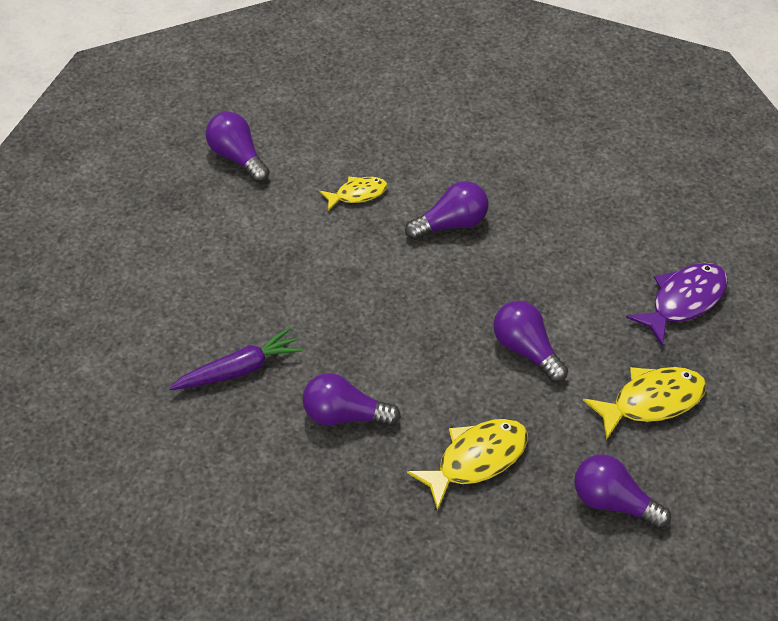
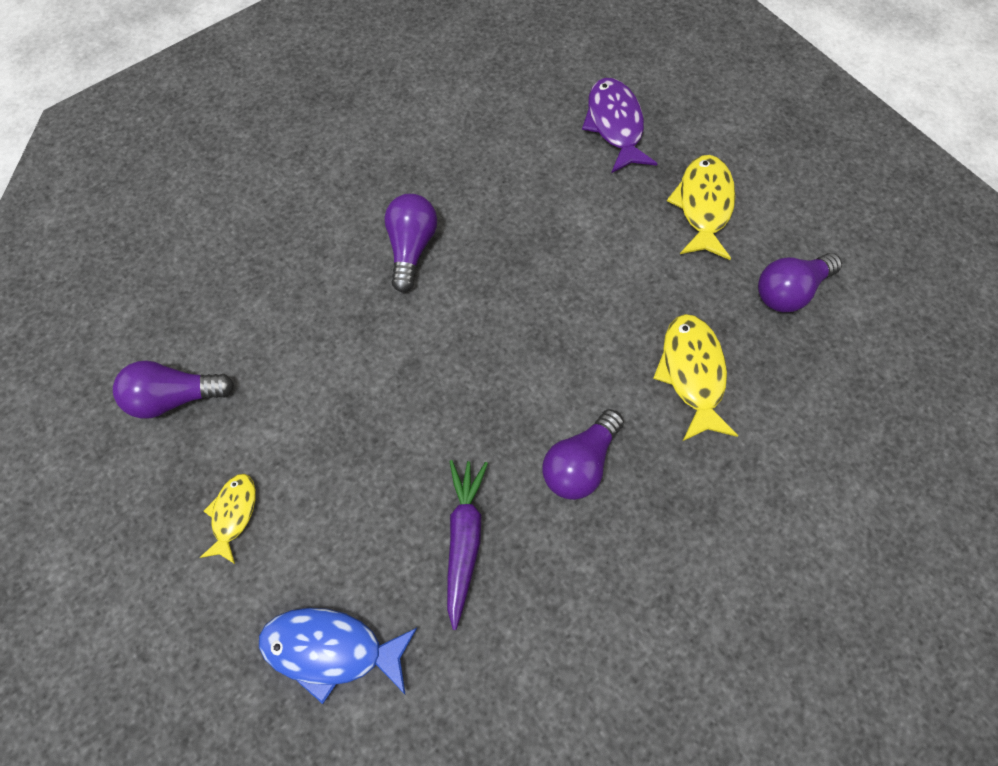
camera: 60 degrees left, 15 degrees up
(119, 332) = (331, 649): none -> blue fish
(357, 194) = (315, 308): yellow fish -> yellow fish (233, 514)
(526, 349) = (595, 267): purple light bulb -> none

